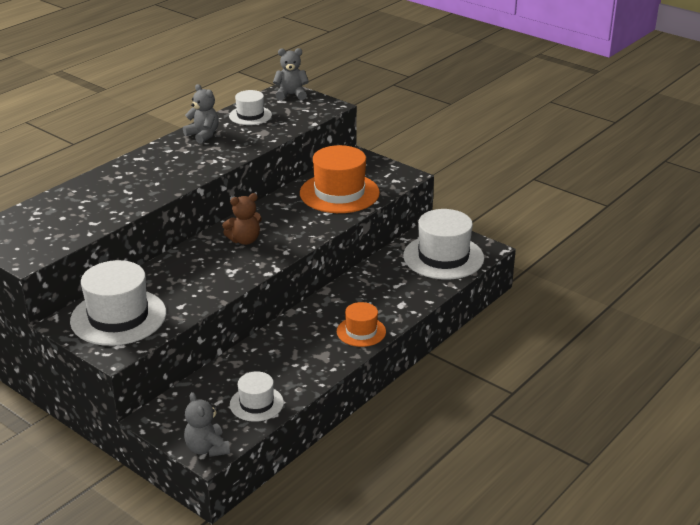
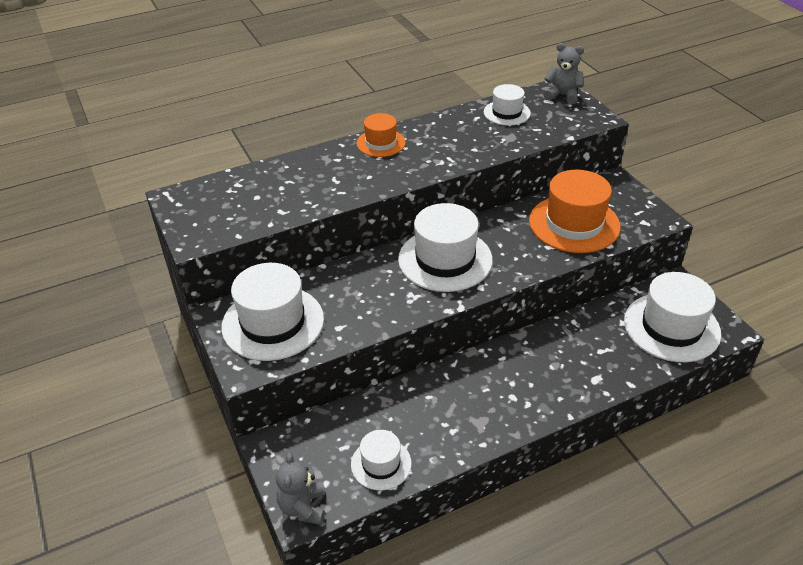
camera: 25 degrees right, 10 degrees up
(203, 135) = (446, 127): grey teddy bear -> none
(244, 240) = (445, 259): brown teddy bear -> white hat
(361, 331) = (535, 402): orange hat -> orange hat (381, 143)

